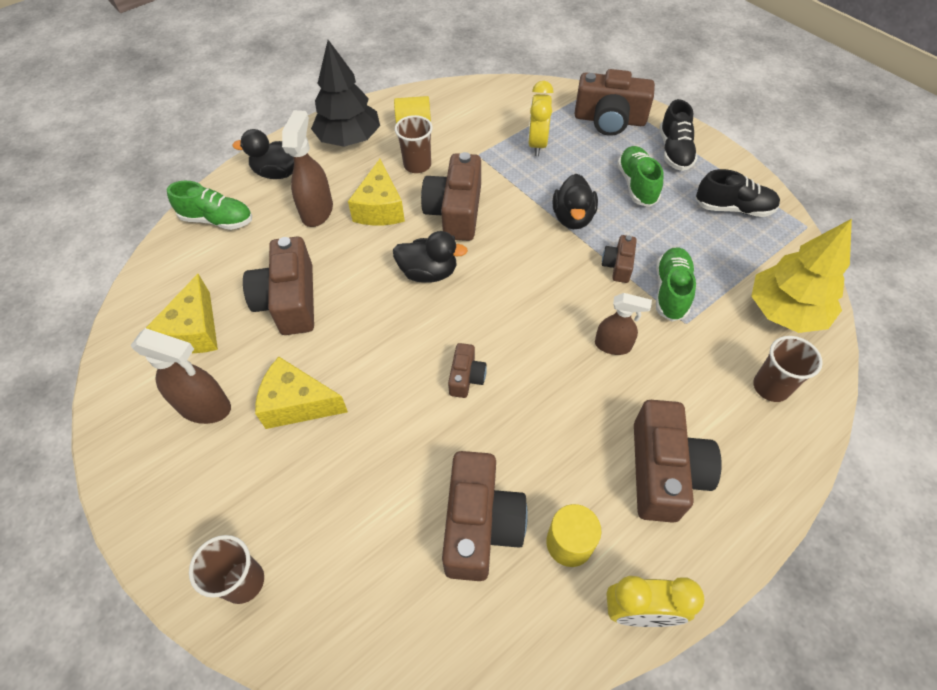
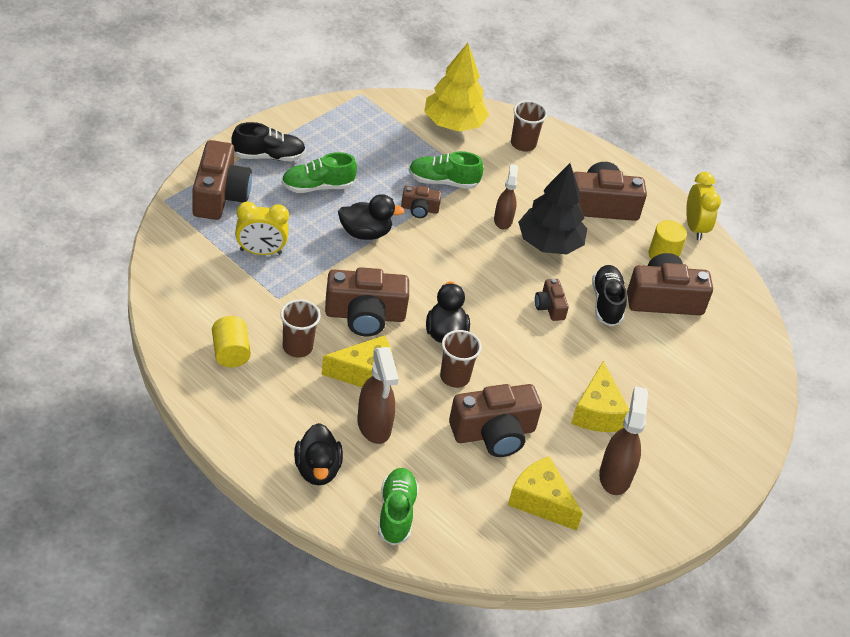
camera: 105 degrees left, 10 degrees down
(195, 331) = (540, 501): yellow cheese -> yellow cheese turned 135 degrees counterclockwise
(243, 581) = (739, 424): brown cup -> brown cup (454, 377)
(317, 211) = (374, 426): brown spray bottle -> brown spray bottle turned 105 degrees counterclockwise
(349, 139) = (256, 410): black tree -> black tree (549, 243)
(466, 377) = (550, 307): brown camera -> brown camera turned 105 degrees counterclockwise
(733, 208) = (344, 131): black shoe -> black shoe (606, 303)

